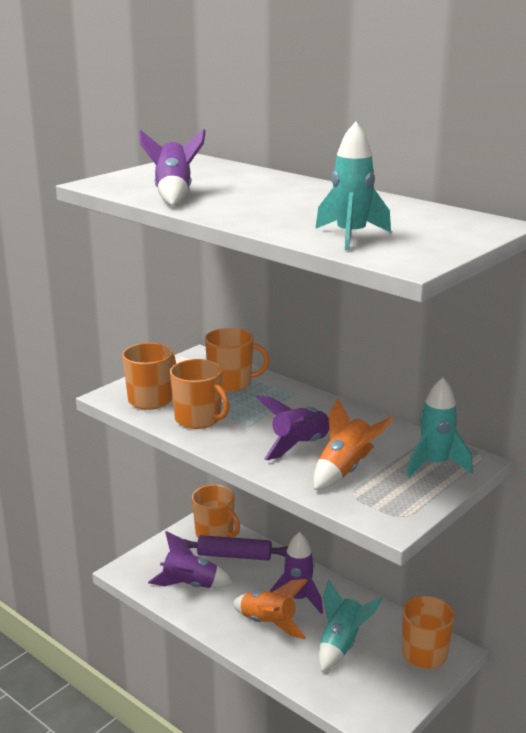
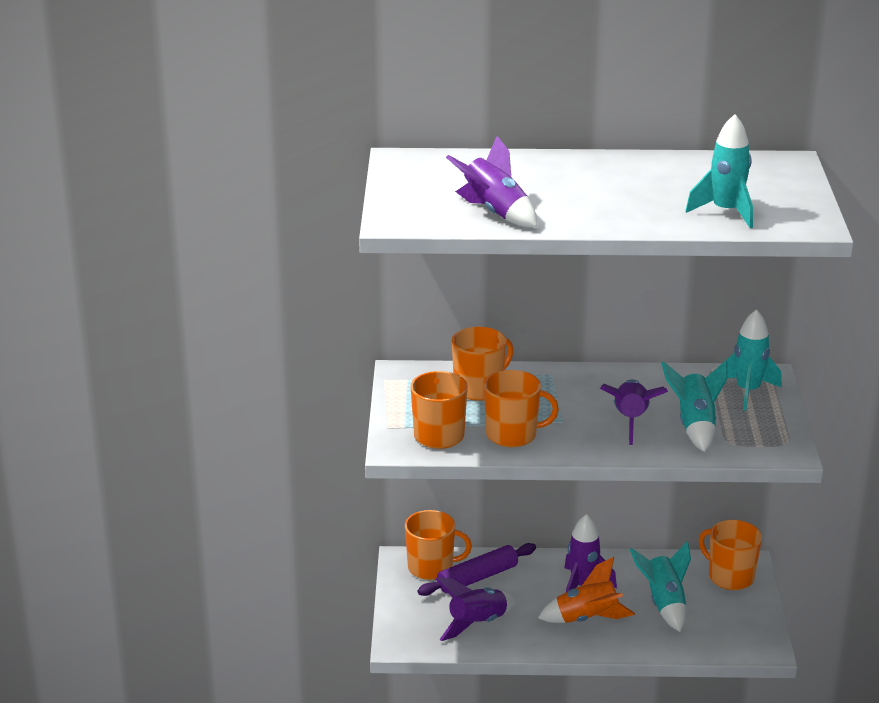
camera: 40 degrees left, 5 degrees up
(345, 470) = (695, 426): orange rocket -> turquoise rocket

